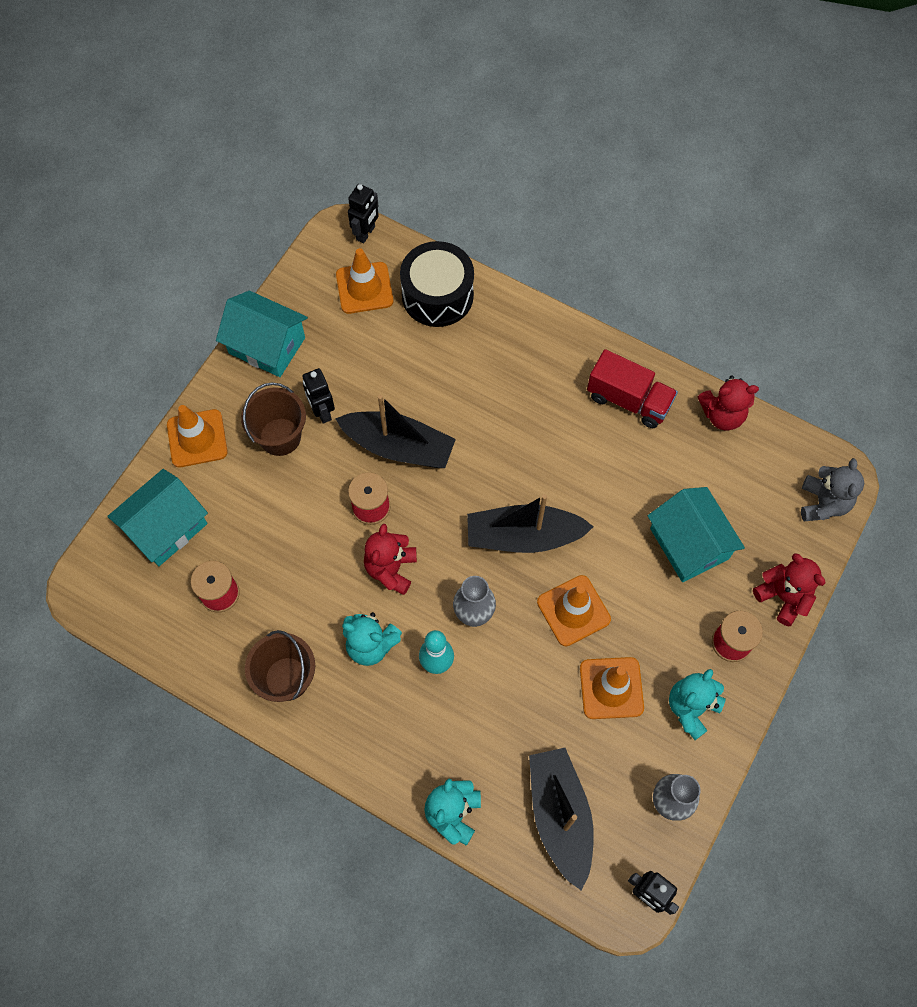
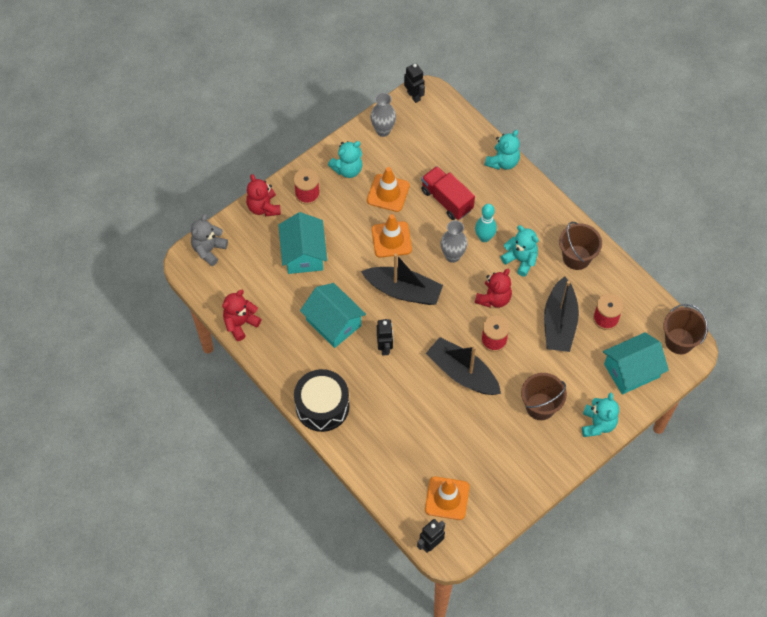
camera: 160 degrees left, 5 degrees down
(104, 595) = (679, 341): none -> brown bucket
(197, 438) = (597, 424): orange traffic cone -> turquoise teddy bear
(267, 345) = (531, 477): turquoise house -> turquoise house (333, 323)
(322, 412) = (506, 414): black robot -> black robot (385, 347)
(437, 295) = (396, 474): black drum -> black drum (322, 406)
(560, 816) = (444, 143): black boat -> black boat (559, 323)
(628, 400) = (296, 353): red truck -> red truck (447, 200)
(722, 415) = (240, 323): red teddy bear -> red teddy bear turned 60 degrees counterclockwise

